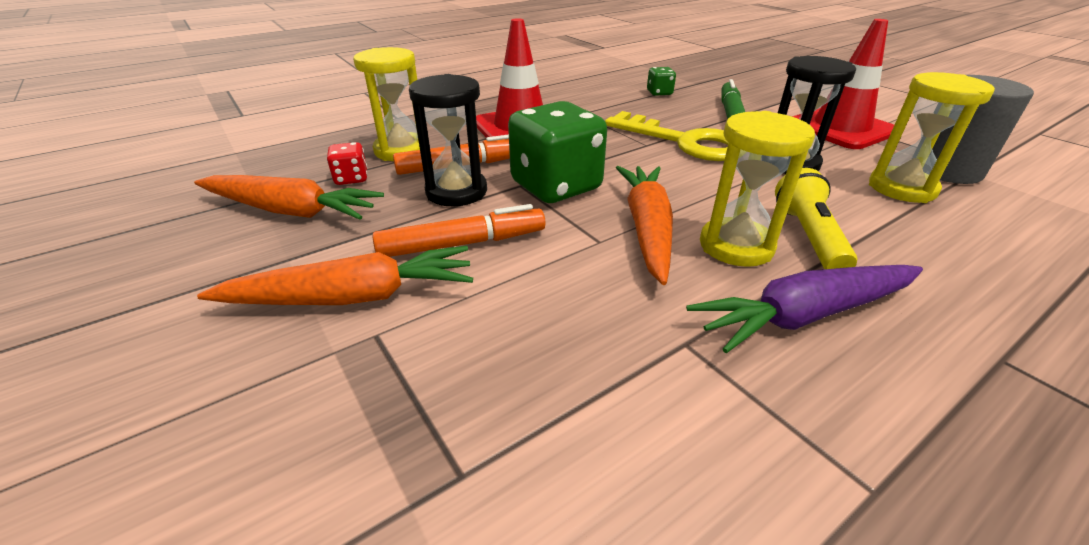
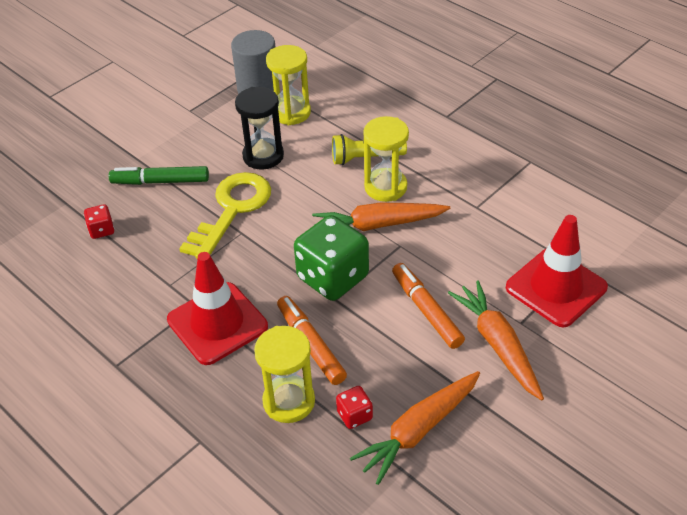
camera: 100 degrees left, 10 degrees up
(291, 211) = (418, 431): orange carrot -> orange carrot turned 135 degrees counterclockwise
(456, 192) = (358, 334): black hourglass -> none
(659, 93) = (101, 230): green dice -> red dice
(804, 316) = (440, 167): purple carrot -> none
(840, 128) = (188, 123): red traffic cone -> red traffic cone (556, 287)

